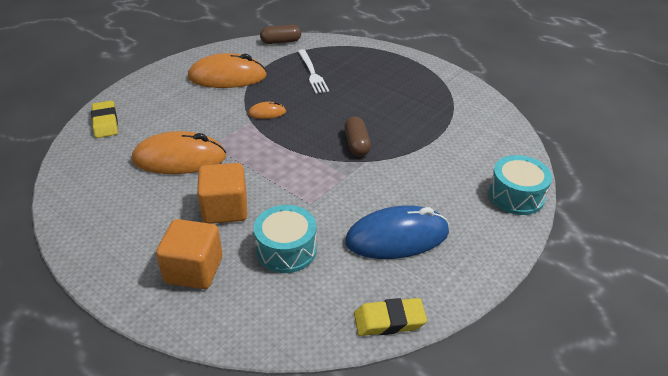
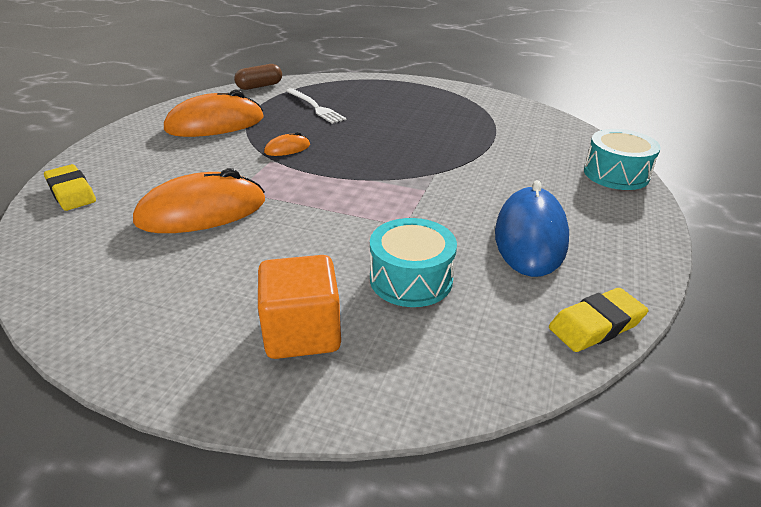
camera: 20 degrees left, 5 degrees down
(225, 209) = (300, 253): orange cube -> none
(357, 144) = (414, 160): brown capsule -> none
(397, 237) = (530, 237): blue mouse -> blue mouse turned 45 degrees counterclockwise

